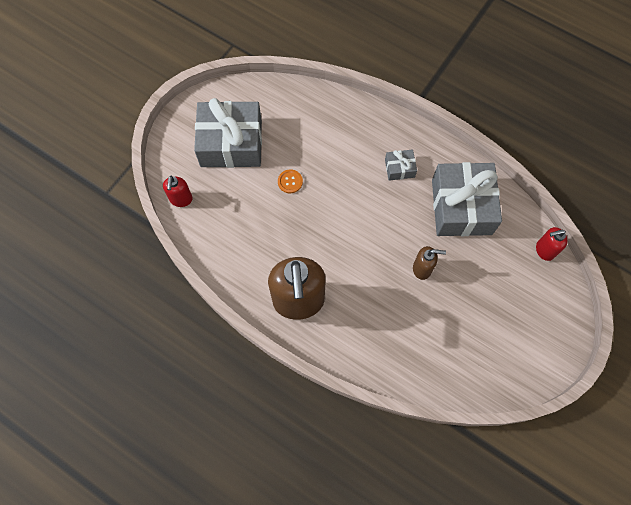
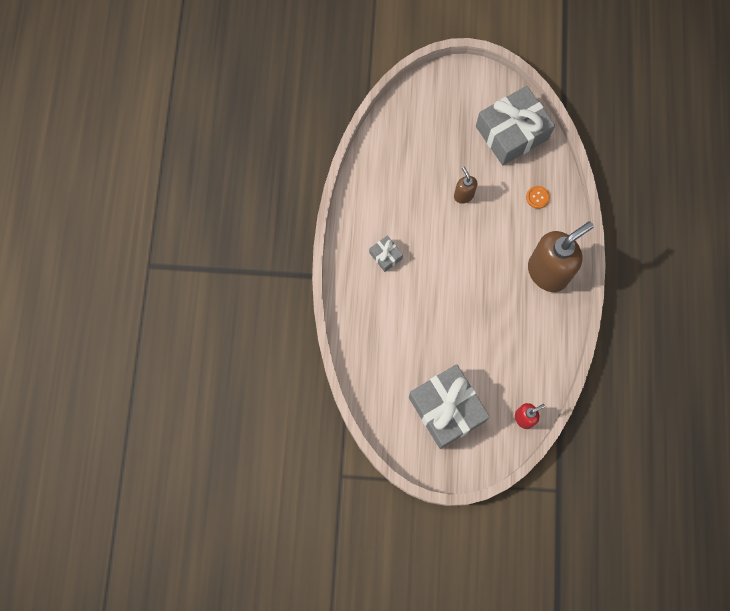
camera: 120 degrees left, 5 degrees up
(290, 182) = (452, 337): orange button -> orange button (537, 197)
(461, 207) = (392, 191): grey gift -> grey gift (512, 132)
(544, 250) = (392, 115): red soap dispenser -> none

